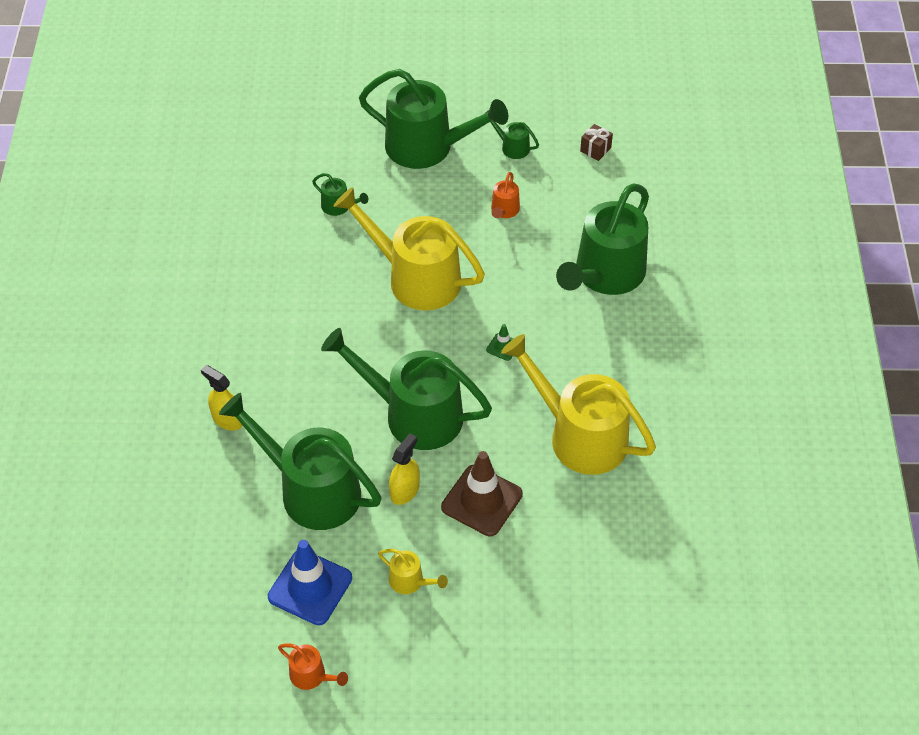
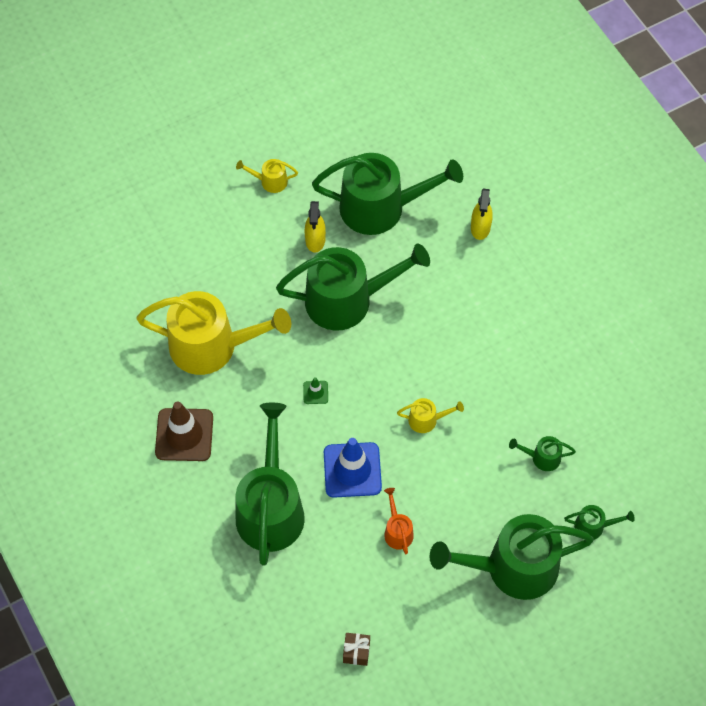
camera: 150 degrees right, 10 degrees up
(227, 419) = (480, 227): yellow spray bottle -> yellow spray bottle turned 90 degrees clockwise
(310, 587) = (334, 145): blue traffic cone -> blue traffic cone (352, 470)
(311, 676) = (294, 96): orange watering can -> none
(416, 278) = (426, 420): yellow watering can -> yellow watering can, size x0.42
(482, 501) = (255, 260): brown traffic cone -> brown traffic cone (184, 435)
(512, 147) = (436, 611): green watering can -> green watering can (593, 526)

